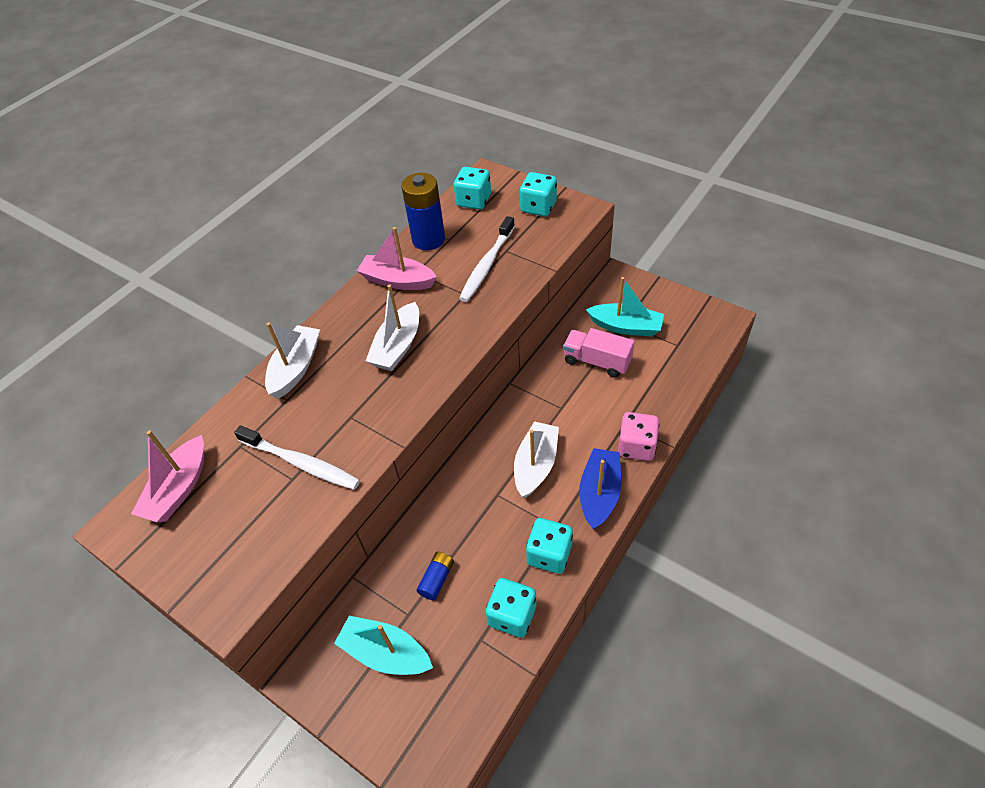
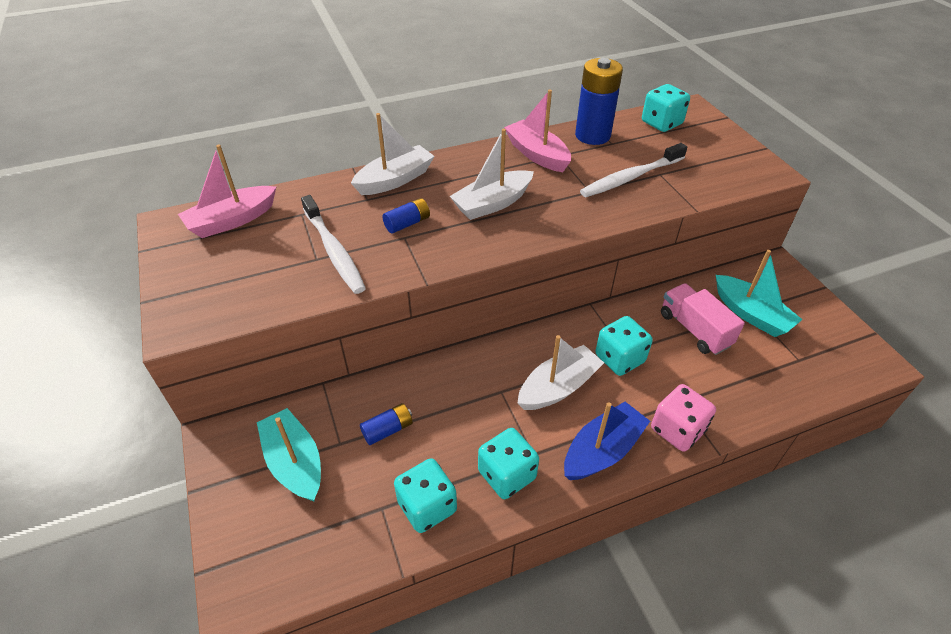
camera: 30 degrees right, 5 degrees down
(342, 403) = (407, 223): none -> blue battery
(538, 207) = (723, 153): turquoise dice -> turquoise dice (619, 358)

